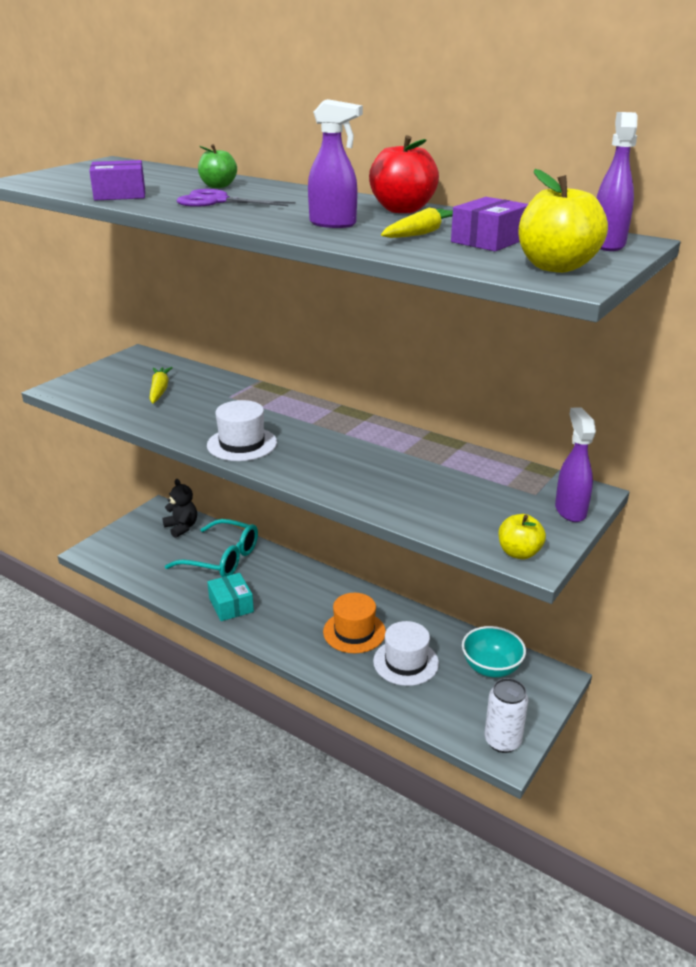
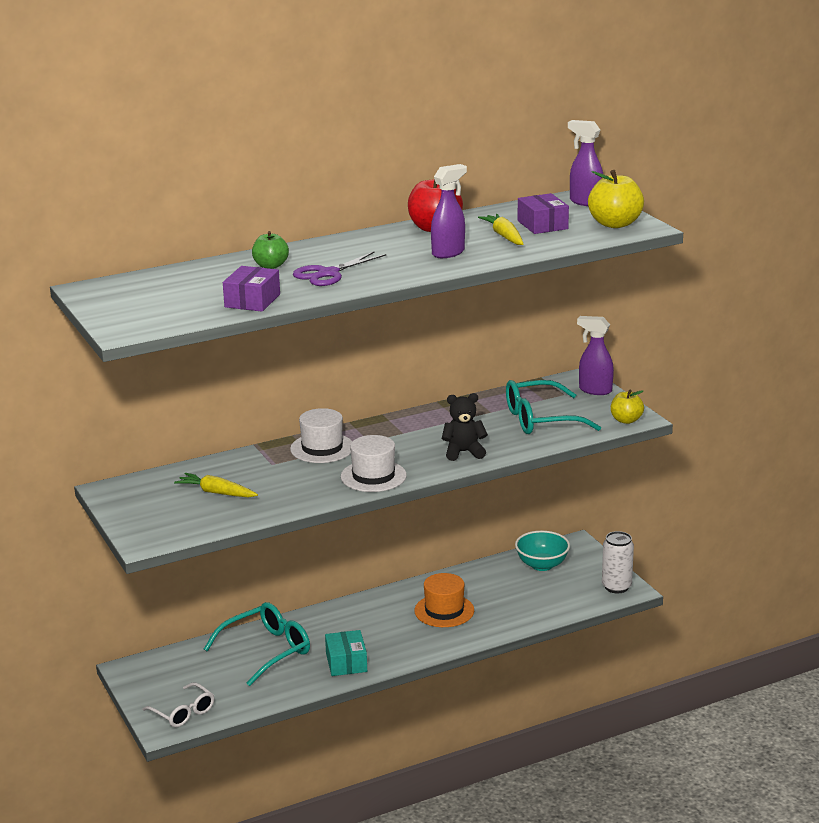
camera: 60 degrees left, 5 degrees down
(114, 552) = (183, 712): none -> white glasses
(182, 527) = (183, 662): black teddy bear -> black teddy bear (463, 452)
(231, 605) = (346, 662): turquoise box -> turquoise box turned 75 degrees clockwise
(406, 662) = (502, 599): white hat -> white hat (322, 448)
(455, 496) = (540, 419): none -> turquoise glasses

